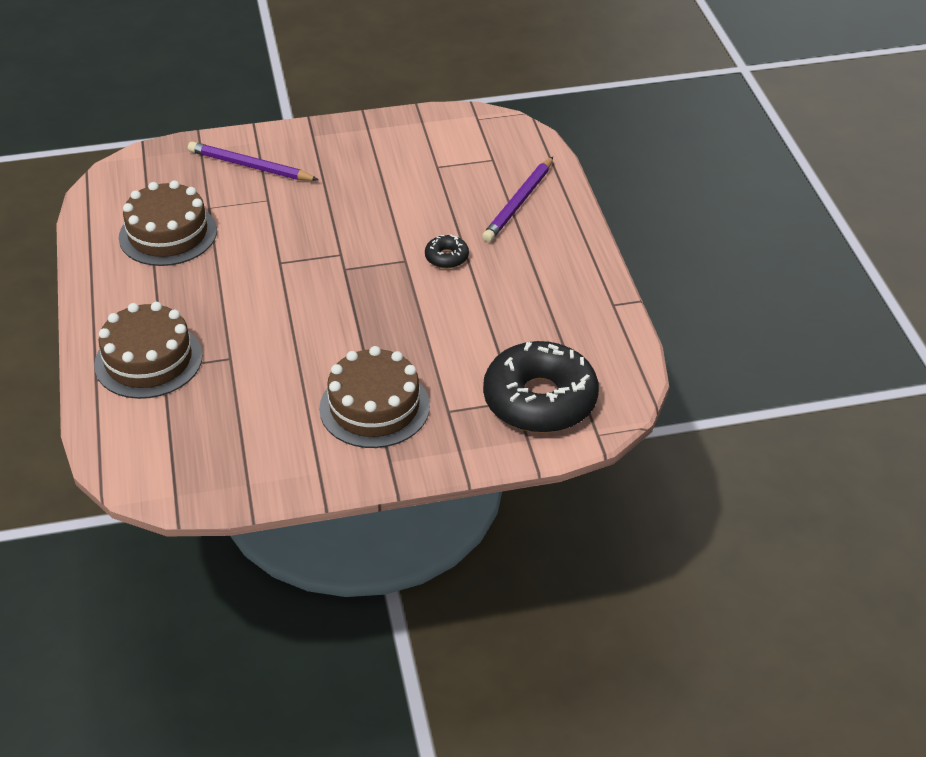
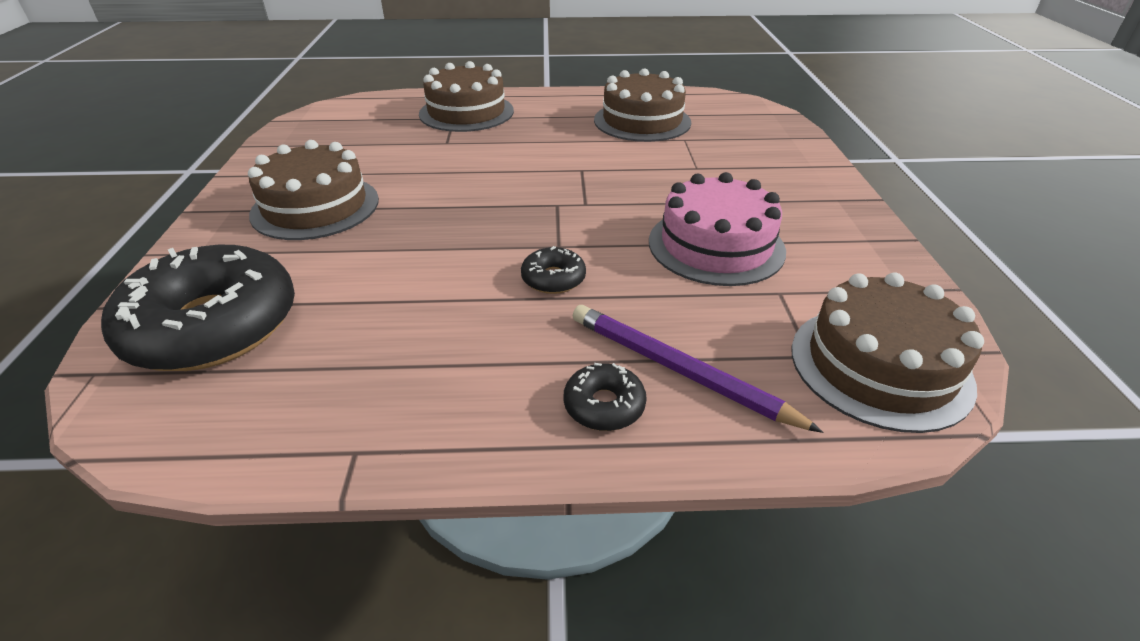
camera: 100 degrees right, 5 degrees down
(250, 166) = (761, 160): purple pencil -> none
(389, 190) = (716, 245): none -> pink cake
(494, 138) = (879, 366): none -> brown cake
(553, 226) = (604, 405): none -> black donut

